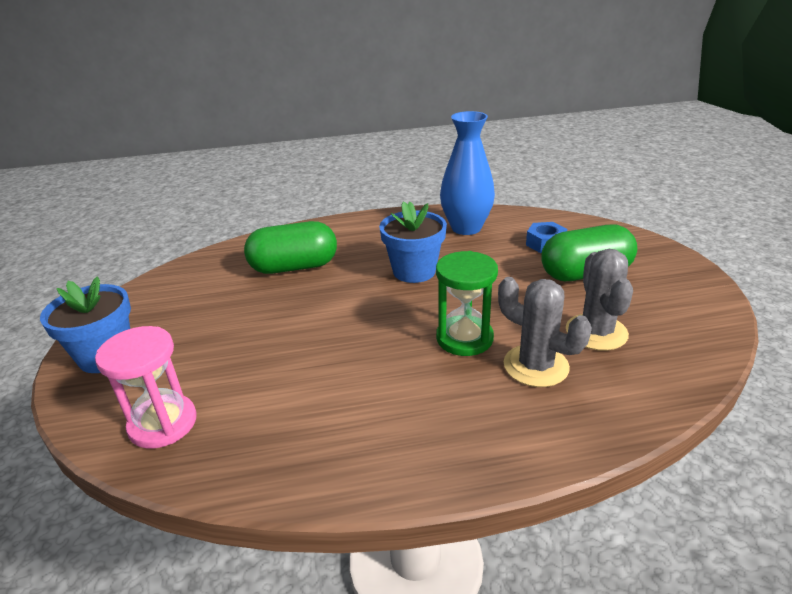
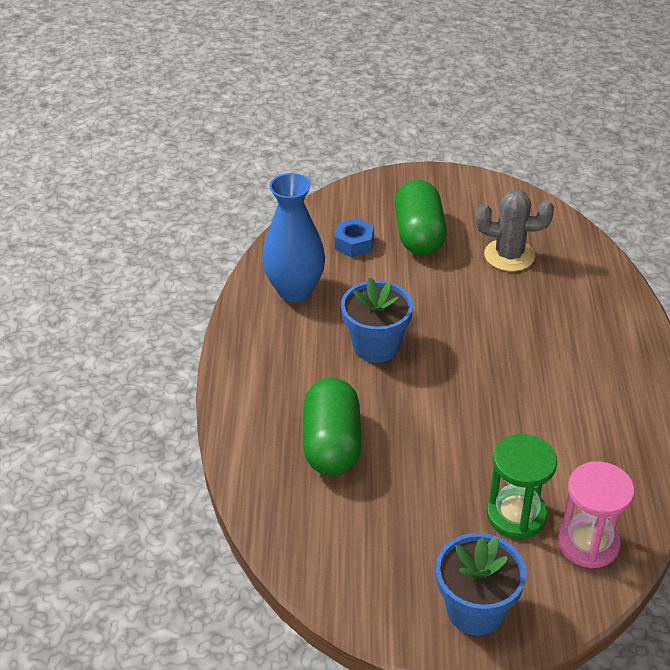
camera: 80 degrees left, 10 degrees up
(464, 338) = (501, 331): green hourglass -> green hourglass (516, 515)
(536, 366) = (546, 299): grey cactus -> none

